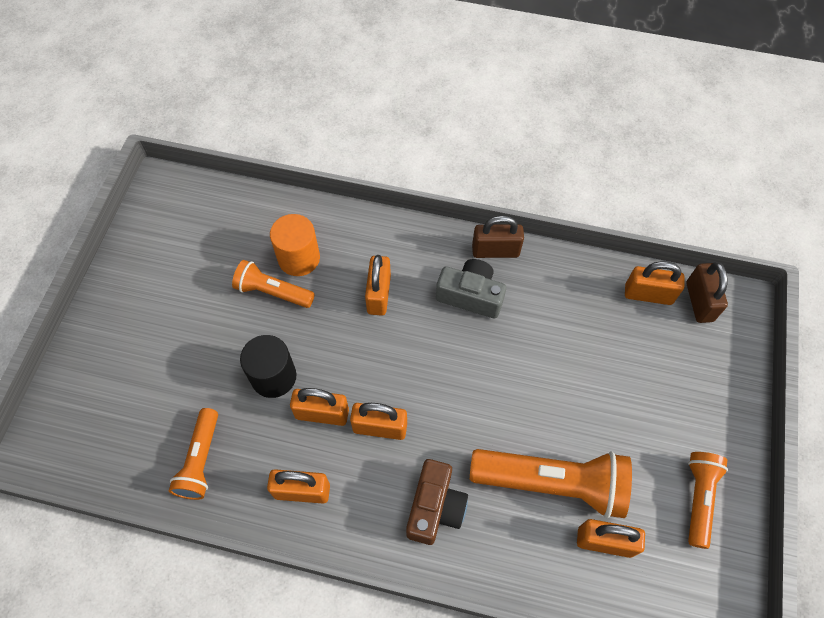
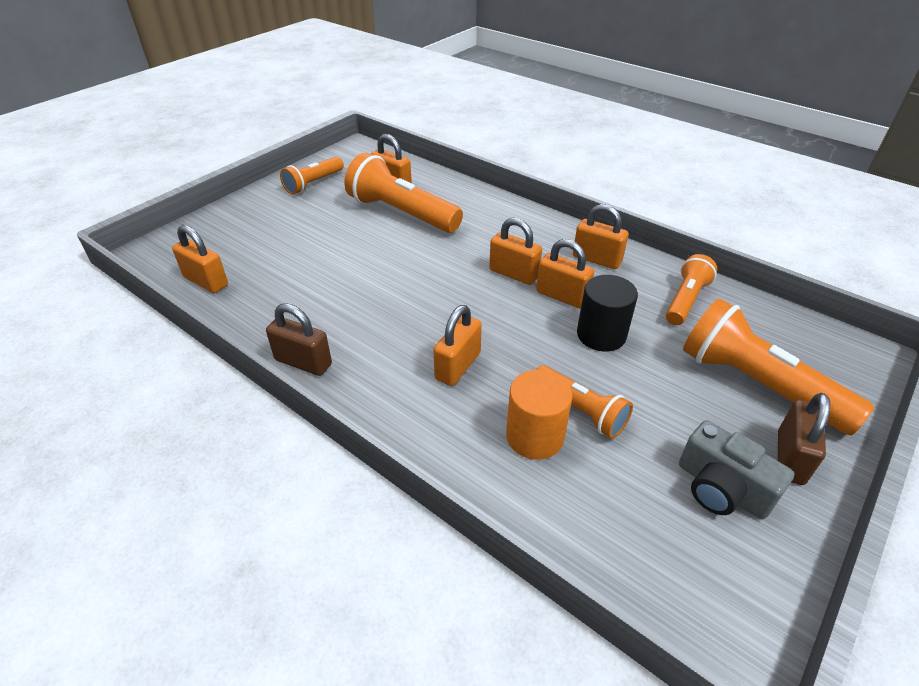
camera: 155 degrees left, 20 degrees down
(137, 372) = (757, 384): none -> orange flashlight
(435, 507) = (495, 225): brown camera -> none
(470, 295) = (364, 333): grey camera -> grey camera (721, 488)
(699, 302) = (173, 264): brown padlock -> brown padlock (790, 457)

